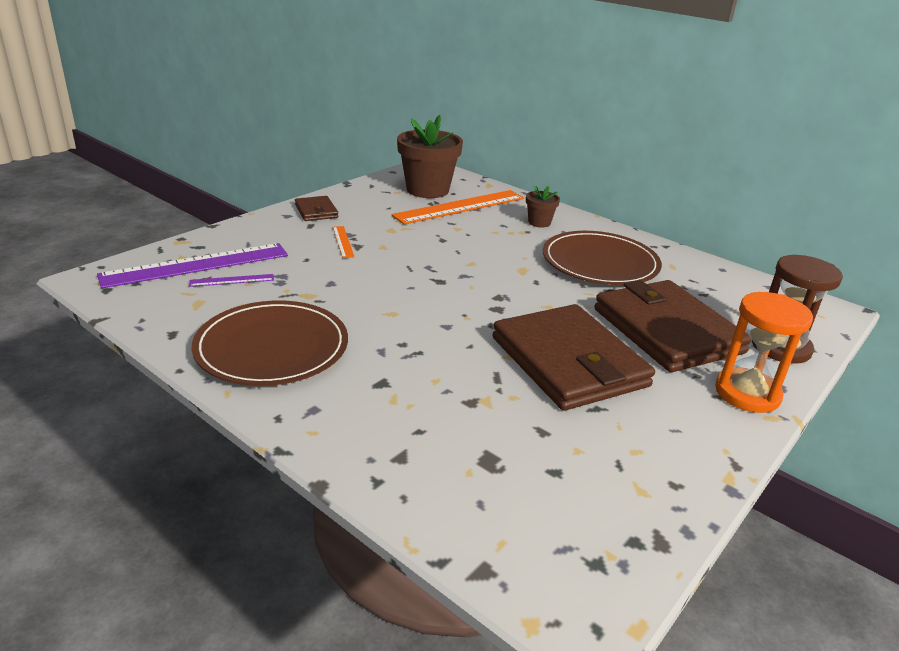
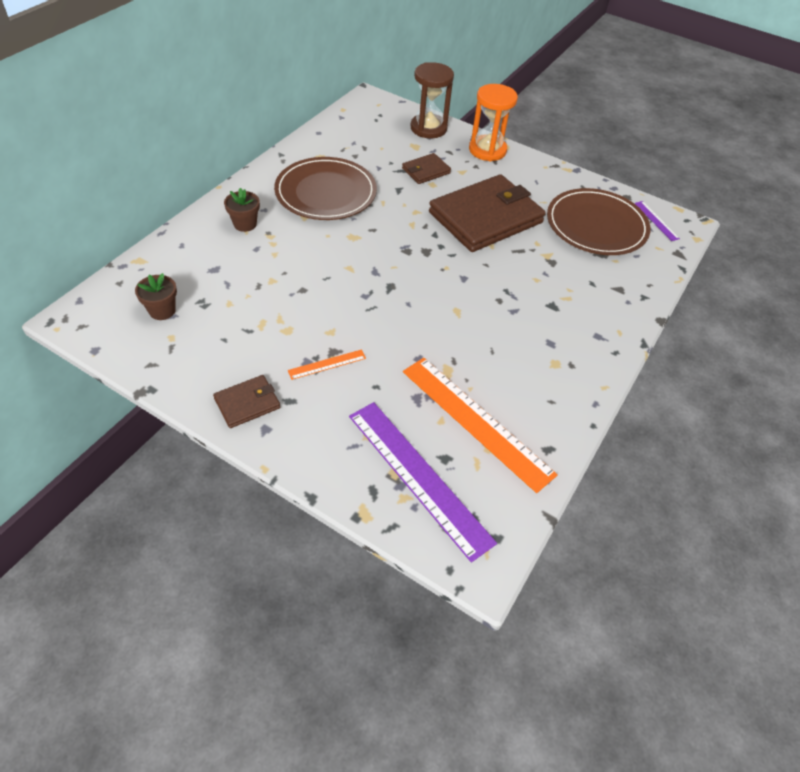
camera: 100 degrees left, 20 degrees up
(232, 280) = (440, 435): purple ruler -> purple ruler (656, 220)
(272, 347) = (538, 375): brown plate -> brown plate (596, 225)
(427, 190) = (162, 311): brown flower pot -> brown flower pot, size x0.49
(460, 207) = (212, 281): orange ruler -> orange ruler (475, 421)
(666, 330) = (426, 171): brown wallet -> brown wallet, size x0.45

